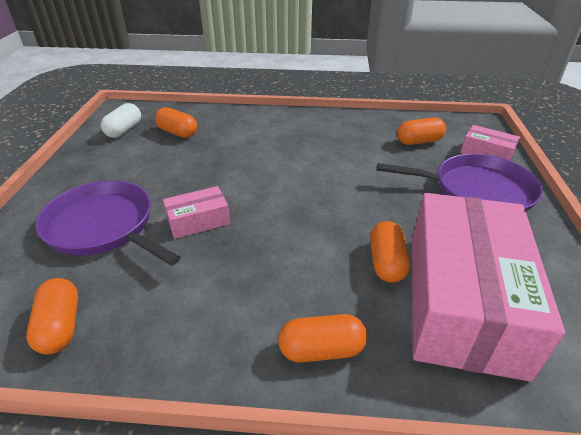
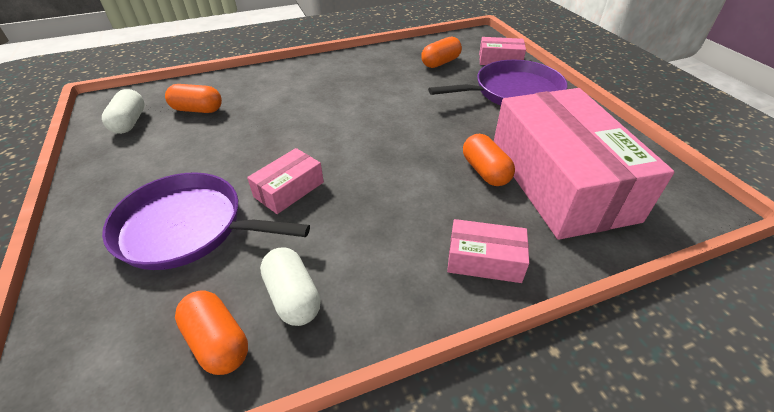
camera: 25 degrees left, 5 degrees up
(137, 313) = (293, 296): none -> white capsule
(321, 350) = (484, 260): orange capsule -> pink box

